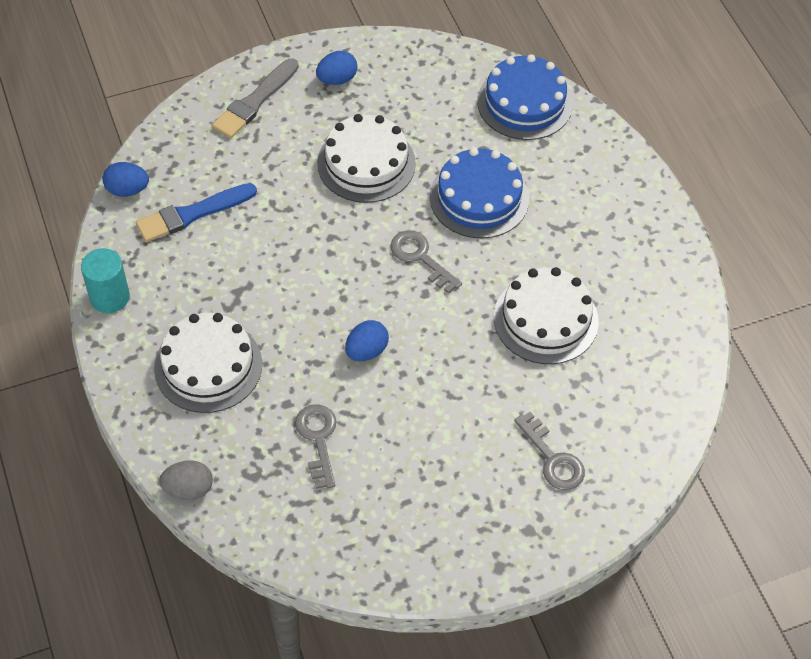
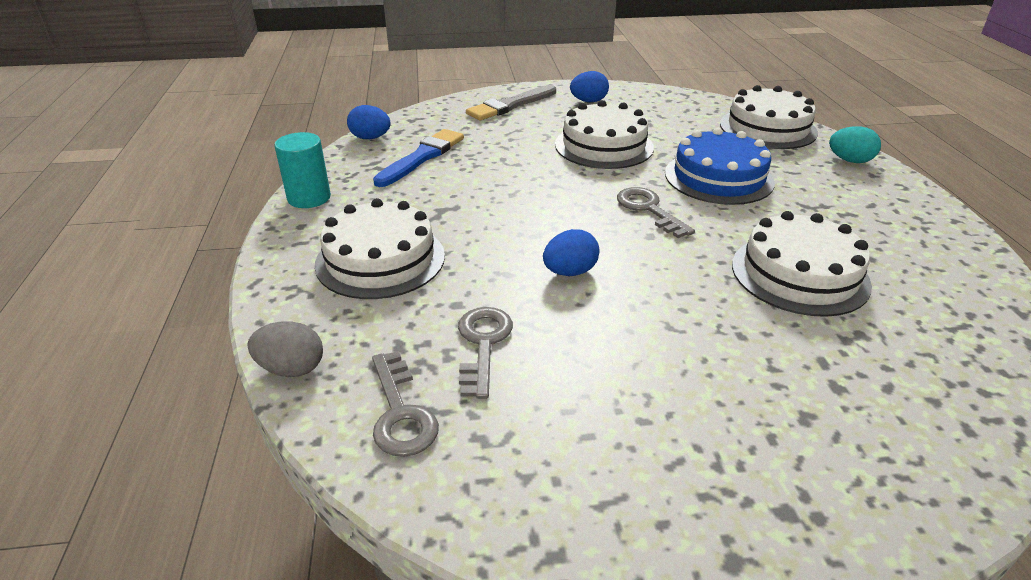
camera: 15 degrees right, 20 degrees down
(192, 214) = (422, 157): blue brush -> blue brush turned 135 degrees clockwise
(524, 103) = (767, 128): blue cake -> white cake
(553, 459) = (821, 419): grey key -> grey key (400, 413)
(599, 149) = (849, 161): none -> turquoise egg

